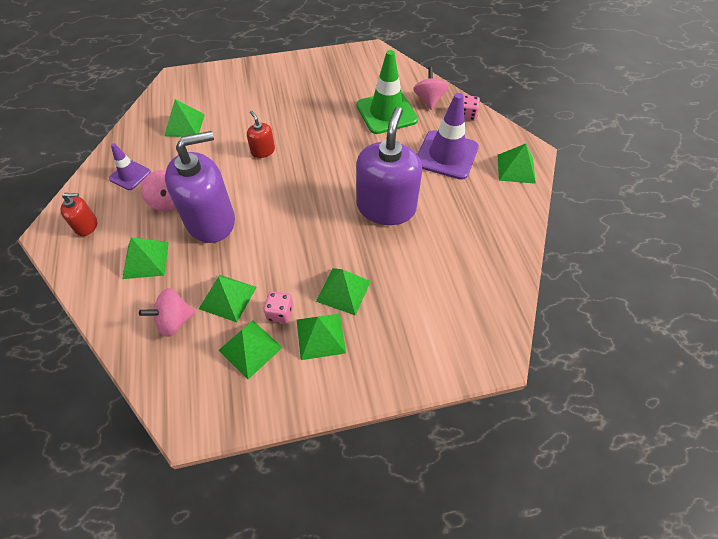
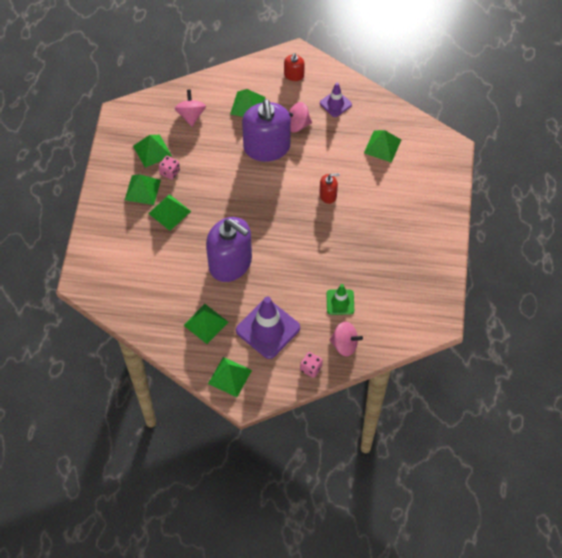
camera: 110 degrees right, 5 degrees up
(228, 297) = (195, 146): green pyramid -> green pyramid (206, 323)
(386, 113) = (340, 302): green traffic cone -> green traffic cone, size x0.56

